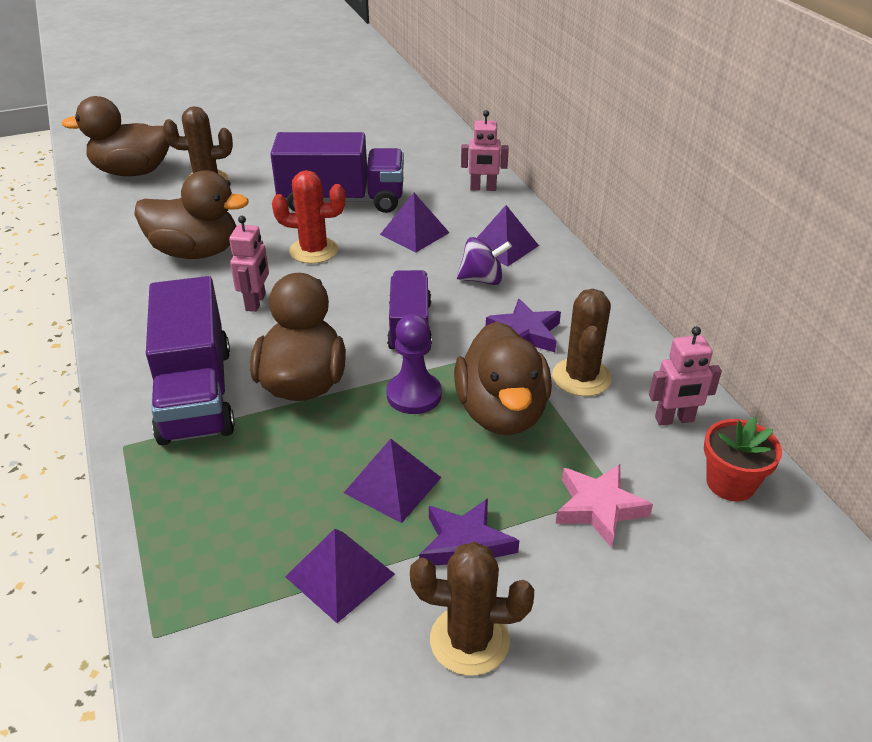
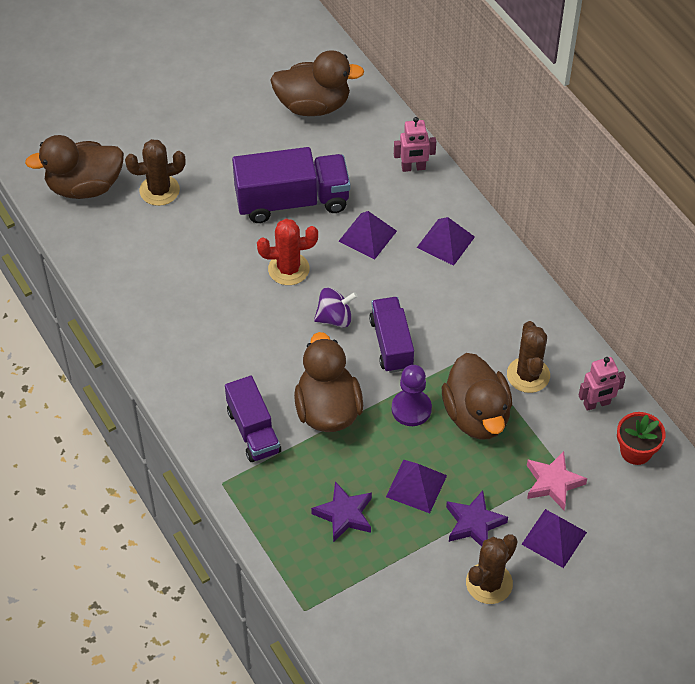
camera: 10 degrees left, 15 degrees up
(196, 252) = (190, 284): brown duck -> brown duck (313, 105)
(196, 393) = (253, 431): purple truck -> purple truck, size x0.64
(256, 302) = (262, 335): pink robot -> none
(340, 575) = (401, 555): purple pyramid -> purple pyramid (554, 538)
(469, 640) = (489, 583): brown cactus -> brown cactus turned 45 degrees counterclockwise
(482, 279) = (436, 284): purple spinning top -> purple spinning top (335, 318)
(524, 333) = (480, 338): purple star -> purple star (344, 514)

